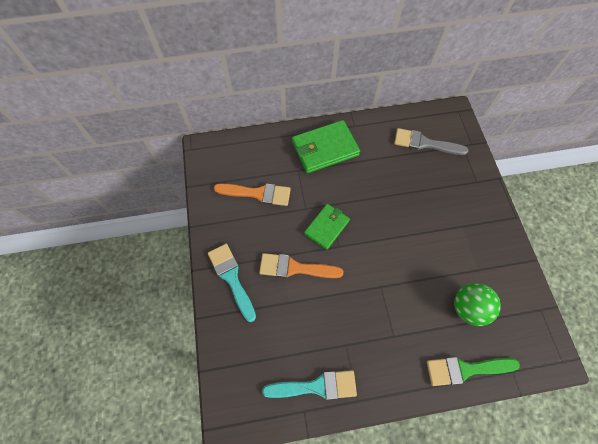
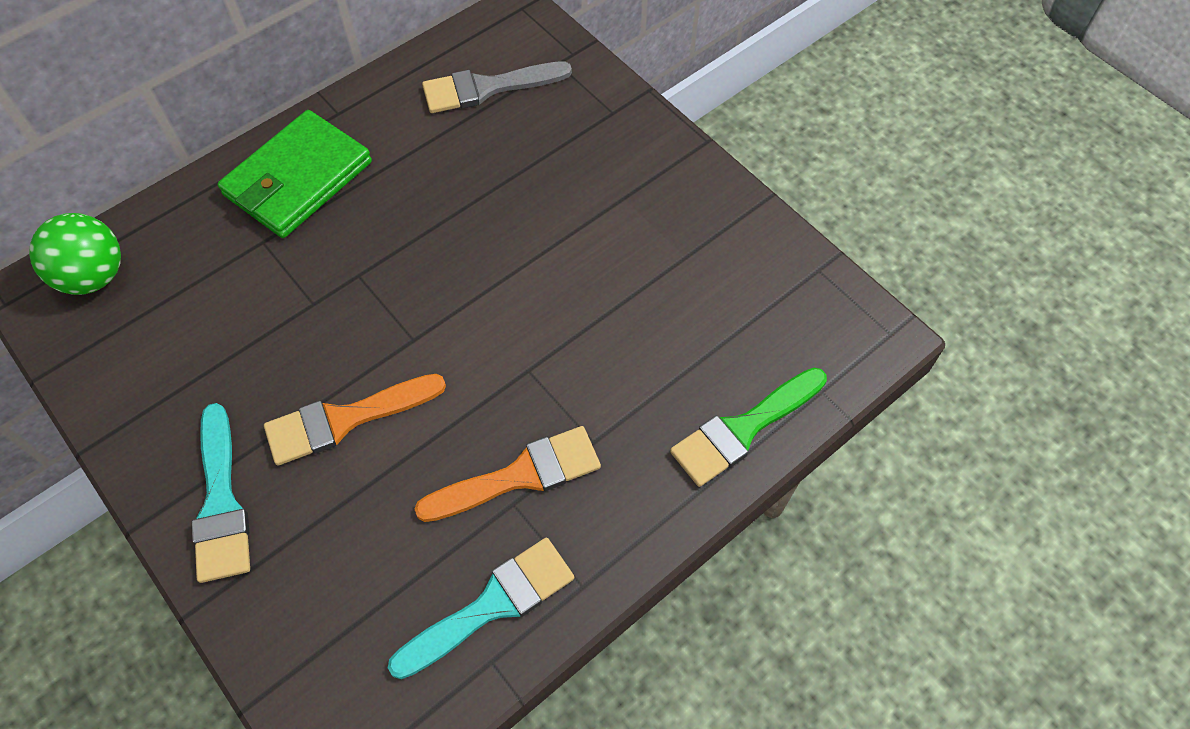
camera: 30 degrees left, 5 degrees down
(231, 278) = (221, 503): turquoise brush -> turquoise brush turned 135 degrees counterclockwise
(257, 193) = (198, 322): orange brush -> orange brush (520, 475)
(327, 227) = (372, 317): green wallet -> none
(468, 308) = (699, 327): green ball -> green ball (94, 276)

